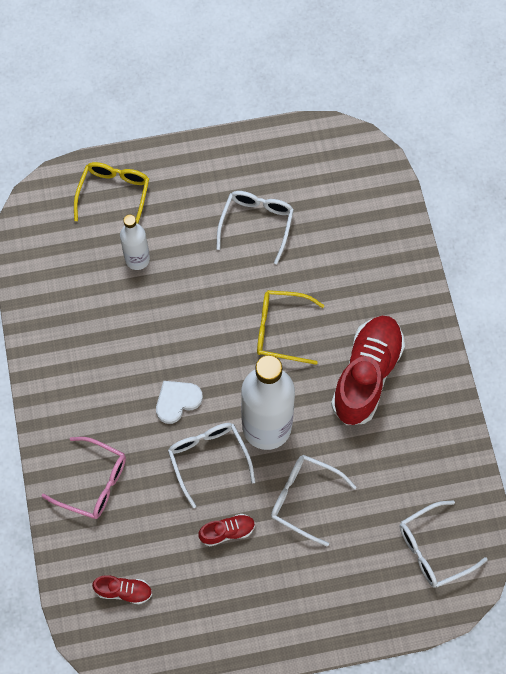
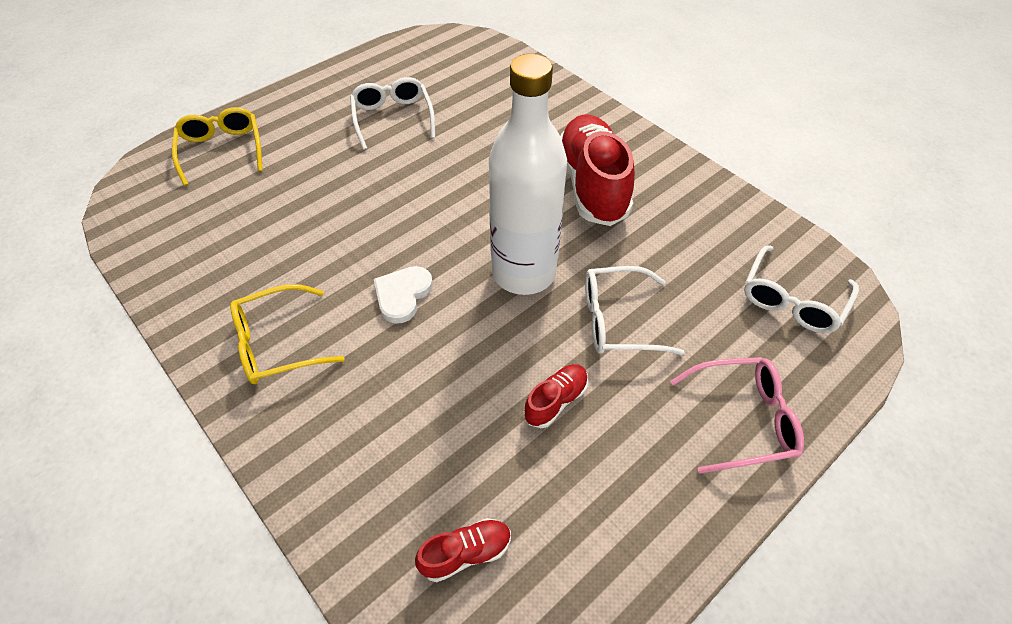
camera: 30 degrees left, 15 degrees down
(93, 483) = (343, 433): pink glasses -> pink glasses (743, 419)
(137, 259) = (278, 190): white bottle -> none
(208, 459) = (478, 334): white glasses -> none
(281, 330) = (476, 185): yellow glasses -> yellow glasses (277, 343)

